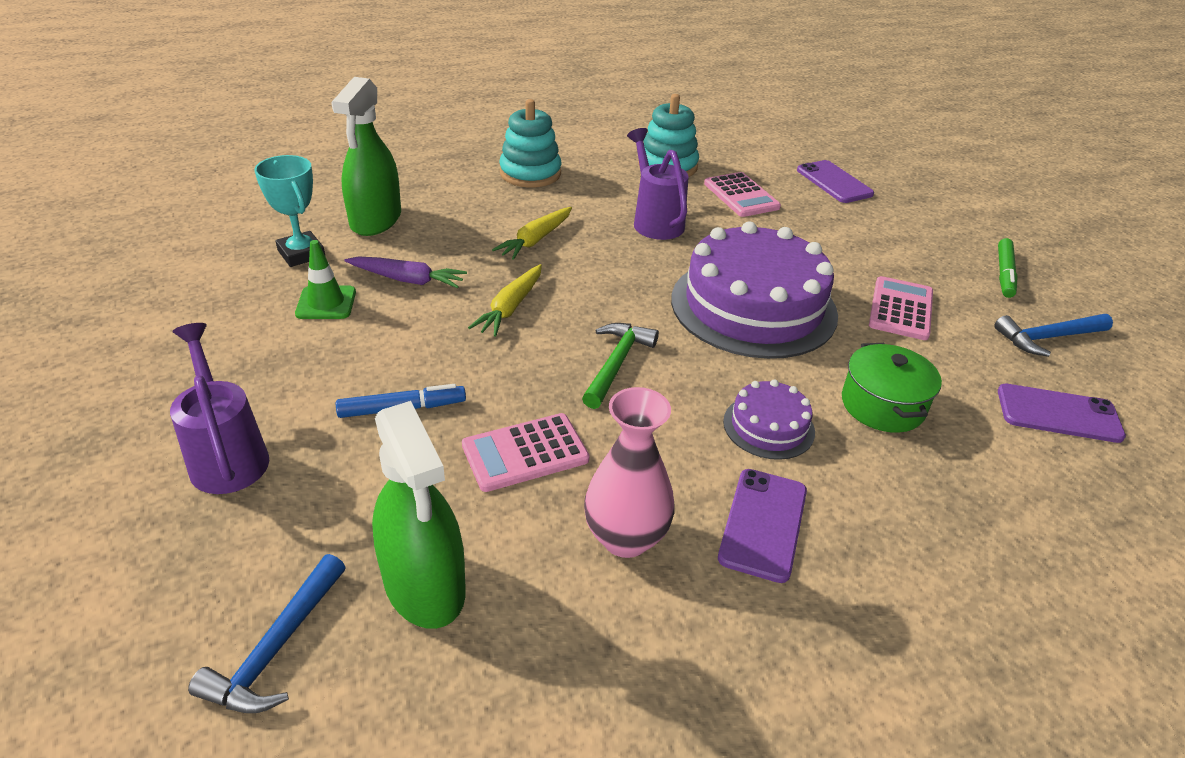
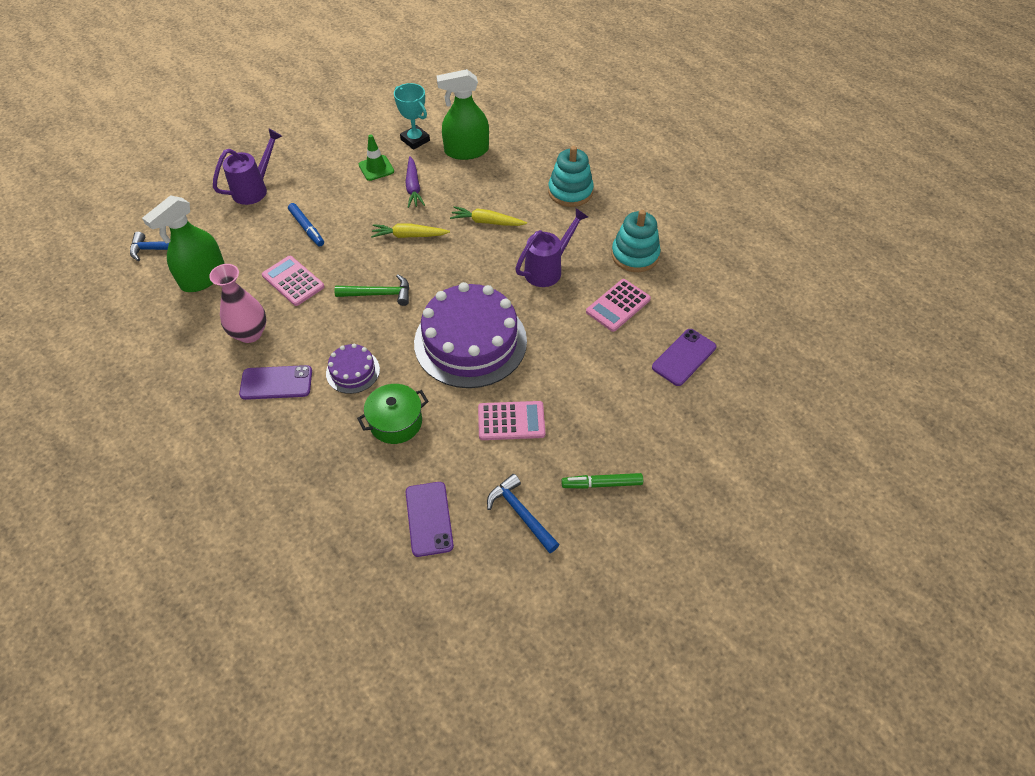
camera: 70 degrees right, 15 degrees up
(301, 254) = (415, 140): turquoise trophy -> turquoise trophy turned 75 degrees counterclockwise

